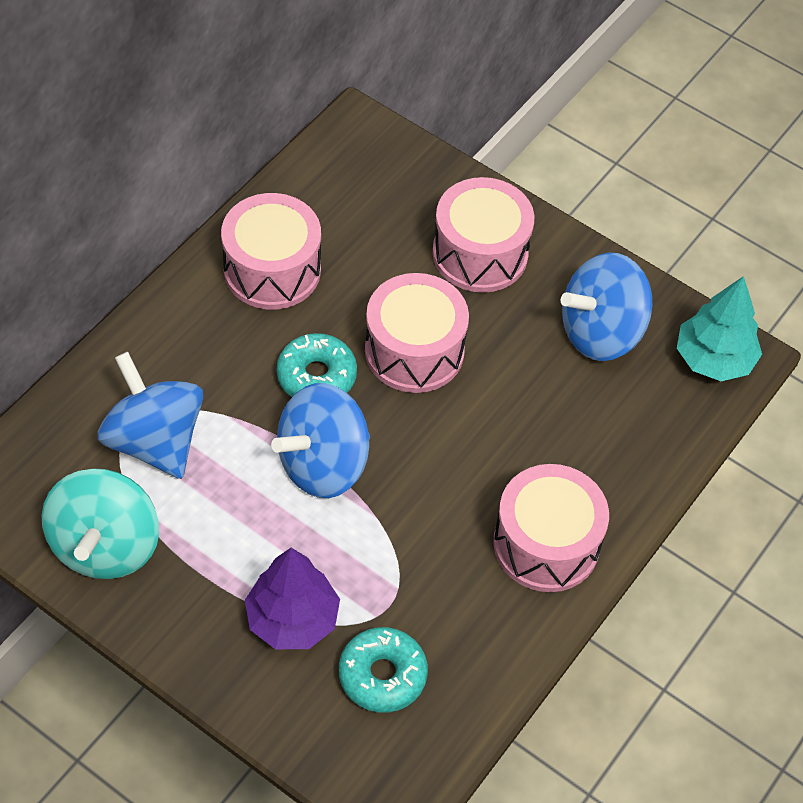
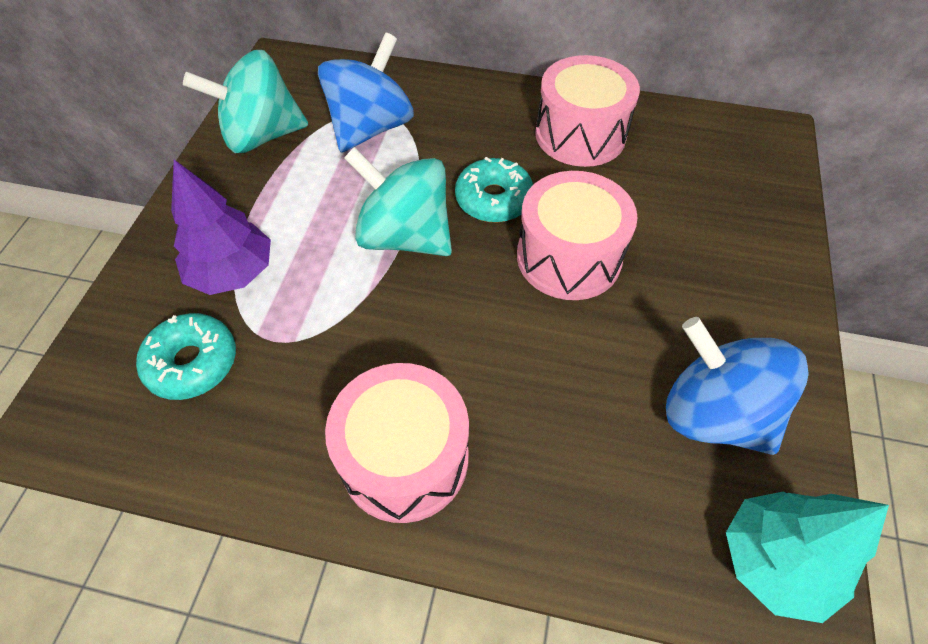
camera: 70 degrees right, 0 degrees up
(323, 464) = (405, 236): blue spinning top -> turquoise spinning top
(480, 253) = (720, 267): pink drum -> none

